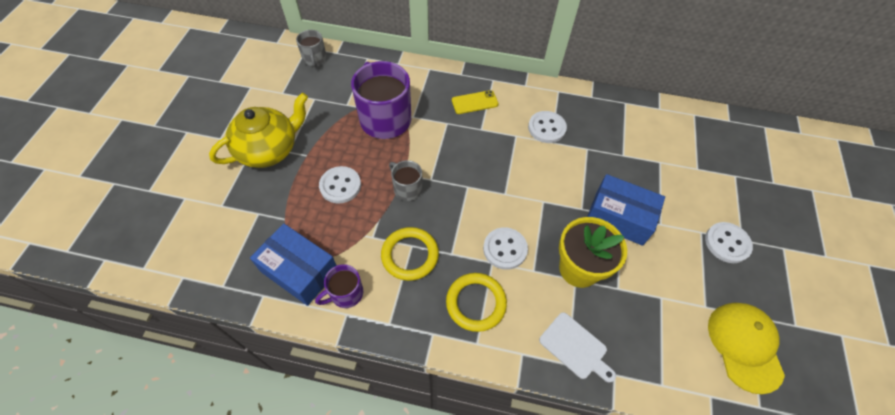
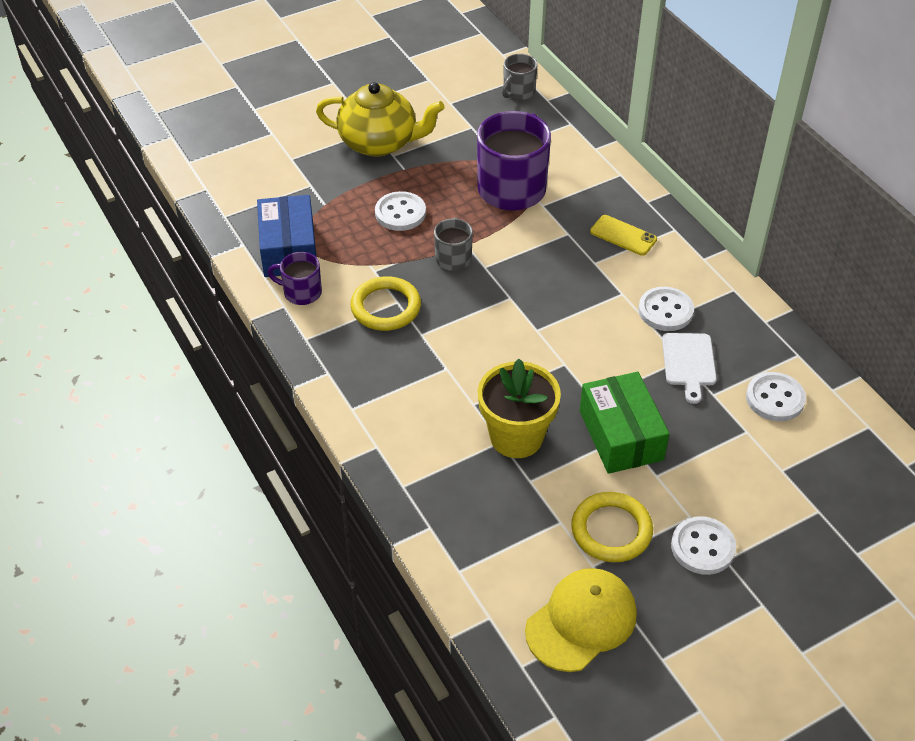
camera: 50 degrees right, 10 degrees down
(476, 303) = (390, 383): yellow ring -> yellow ring (611, 530)
(505, 249) = (472, 368): white button -> white button (775, 398)
(575, 347) = (426, 482): white cutting board -> white cutting board (689, 363)
(619, 217) = (621, 435): blue box -> green box

